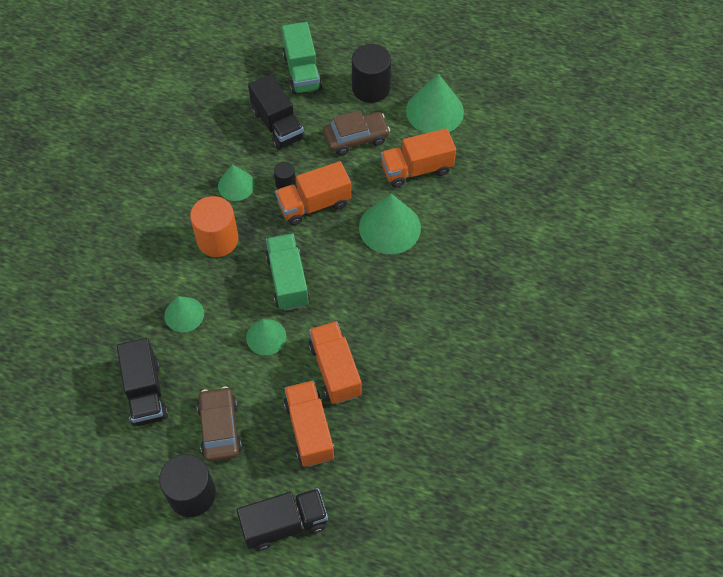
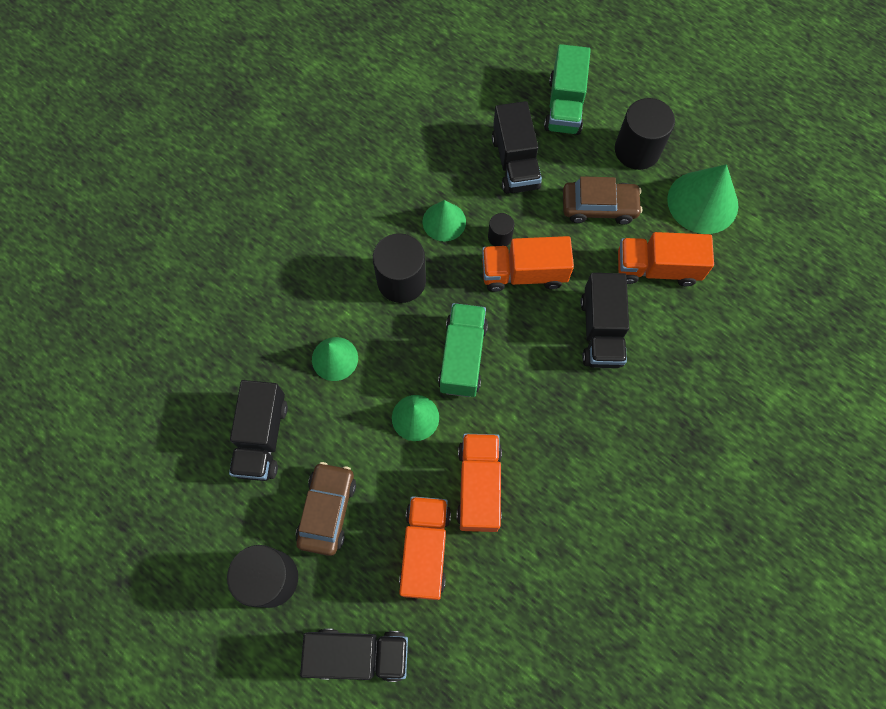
camera: 20 degrees right, 10 degrees up
(217, 239) = (401, 281): orange cylinder -> black cylinder
(389, 227) = (601, 331): green cone -> black truck

